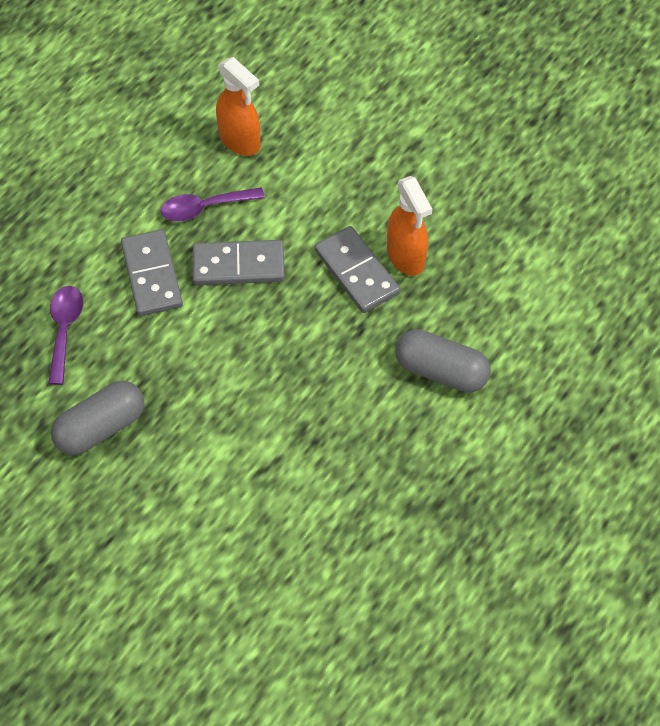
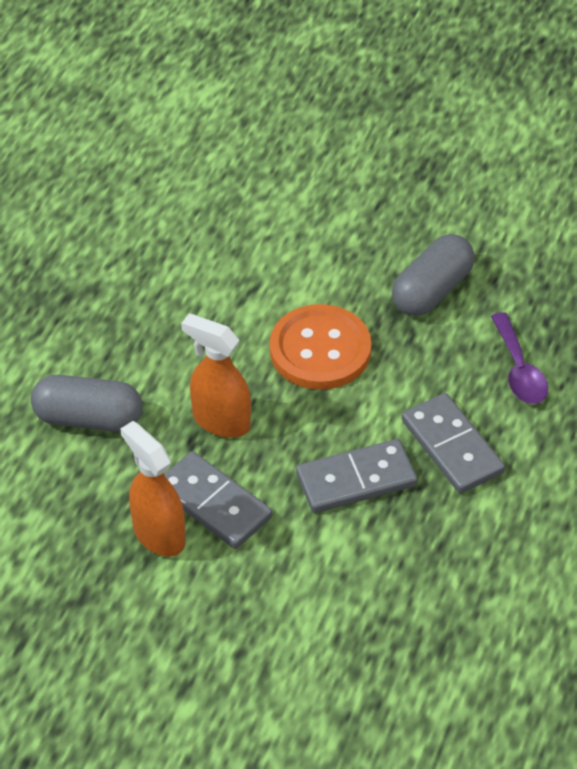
camera: 165 degrees right, 10 degrees down
(205, 208) = (425, 538): purple spoon -> none
(224, 390) = (320, 350): none -> orange button
(240, 141) = (418, 637): orange spray bottle -> orange spray bottle (220, 421)

